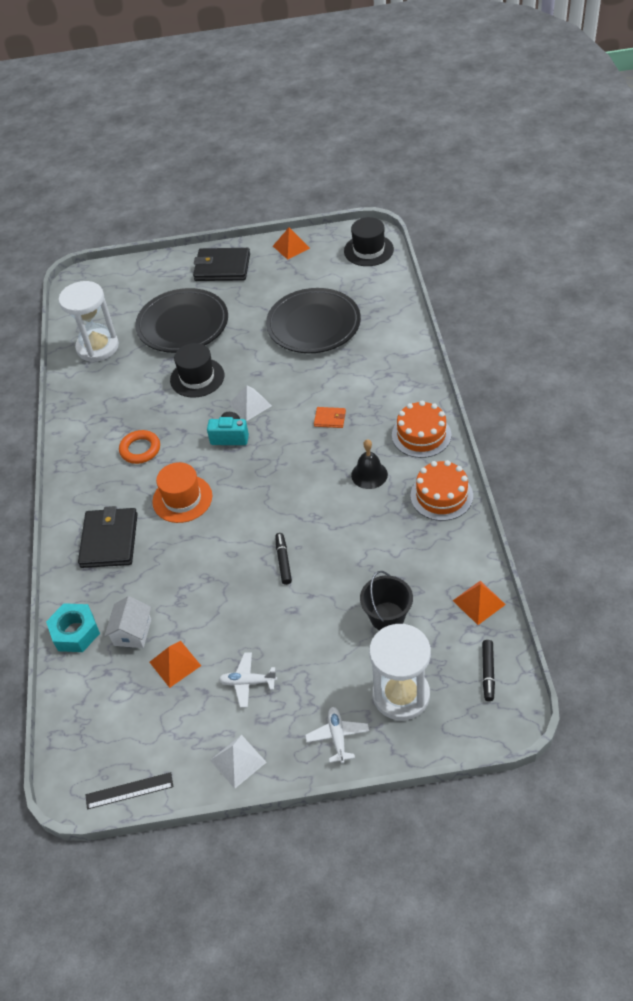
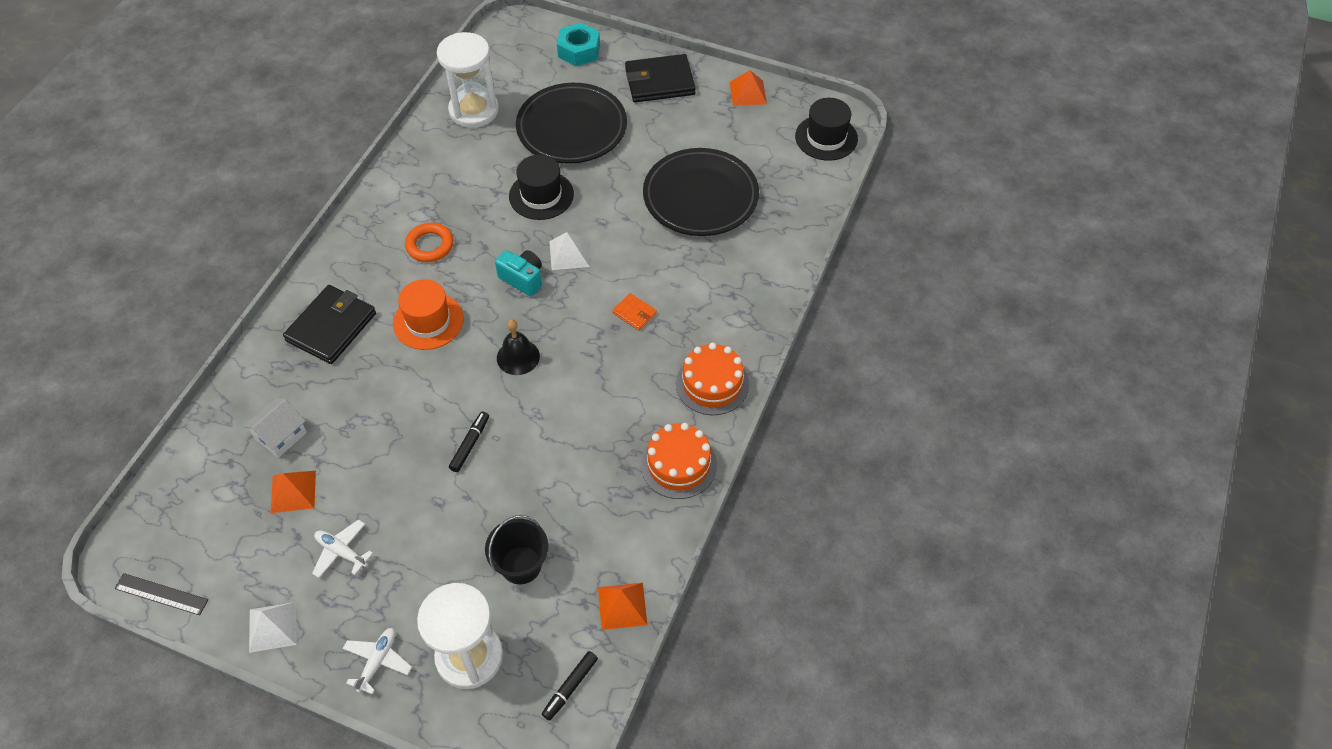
camera: 25 degrees right, 5 degrees up
(75, 632) = (233, 405): turquoise nut -> turquoise nut (579, 50)
(222, 267) = (660, 82): black wallet -> black wallet turned 45 degrees counterclockwise
(369, 474) = (625, 398): black bell -> black bell (518, 357)

